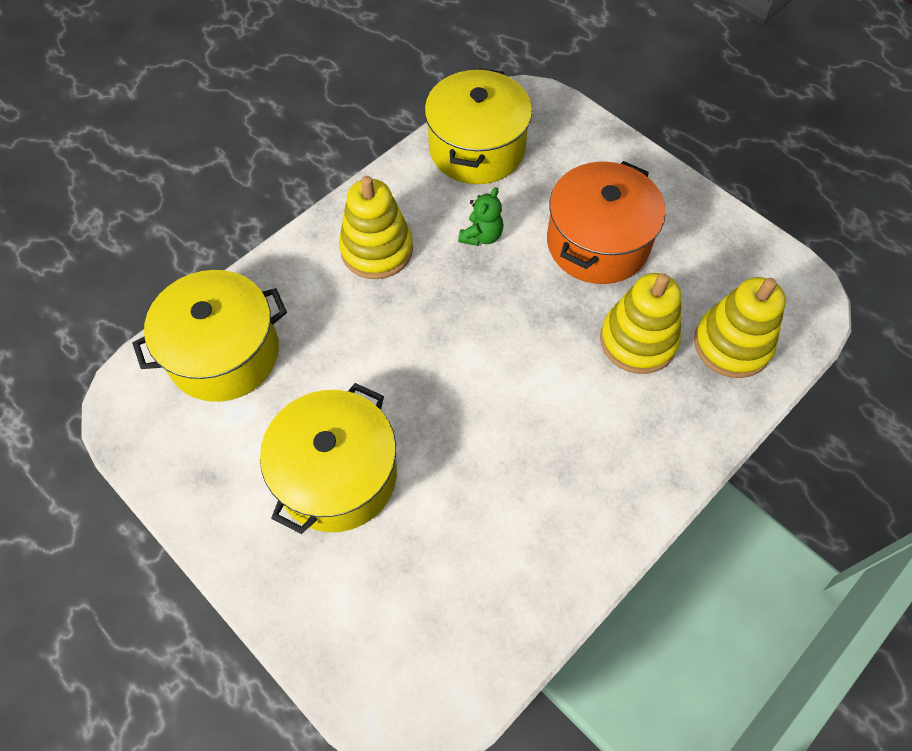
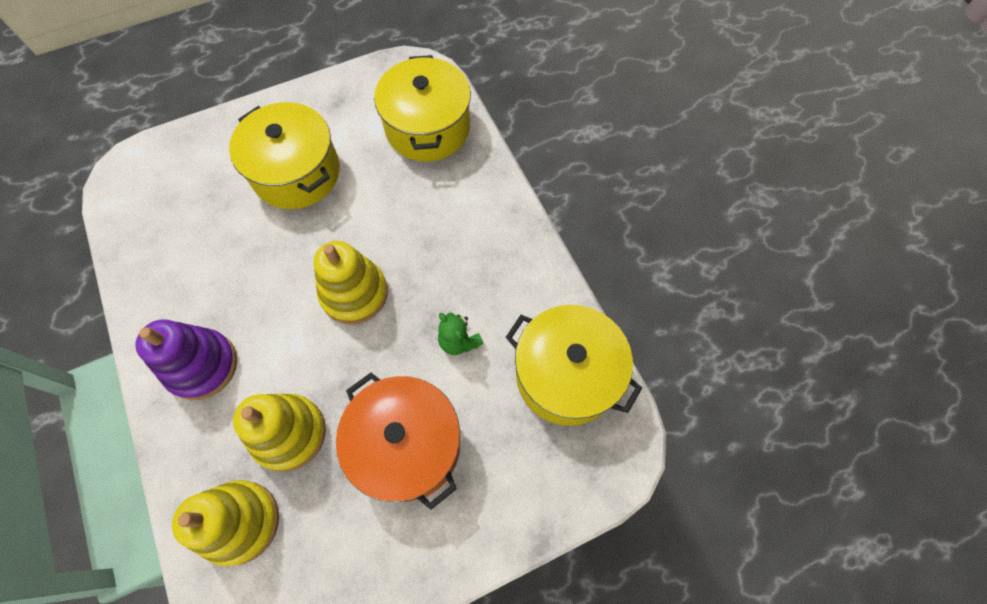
camera: 110 degrees right, 5 degrees up
(377, 250) = (479, 251): yellow stacking toy -> yellow stacking toy (354, 293)
(616, 455) = (202, 366): none -> purple stacking toy

